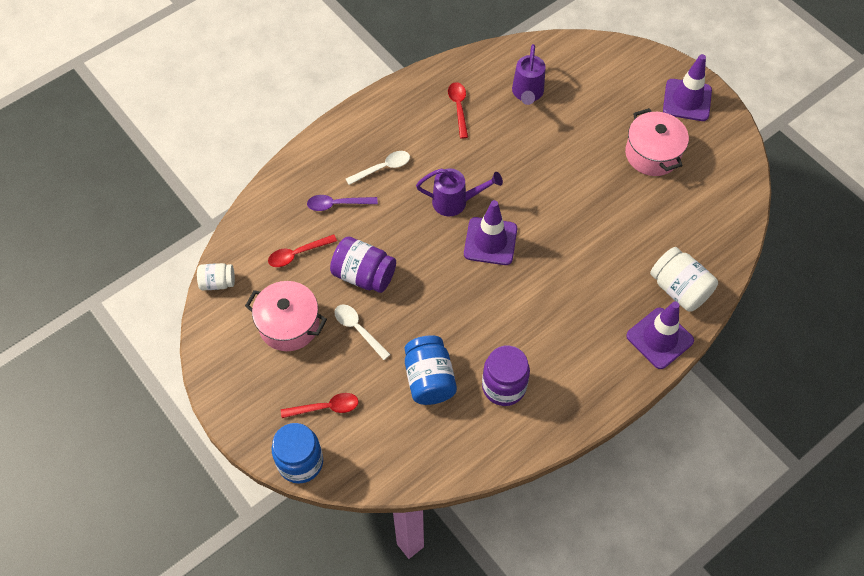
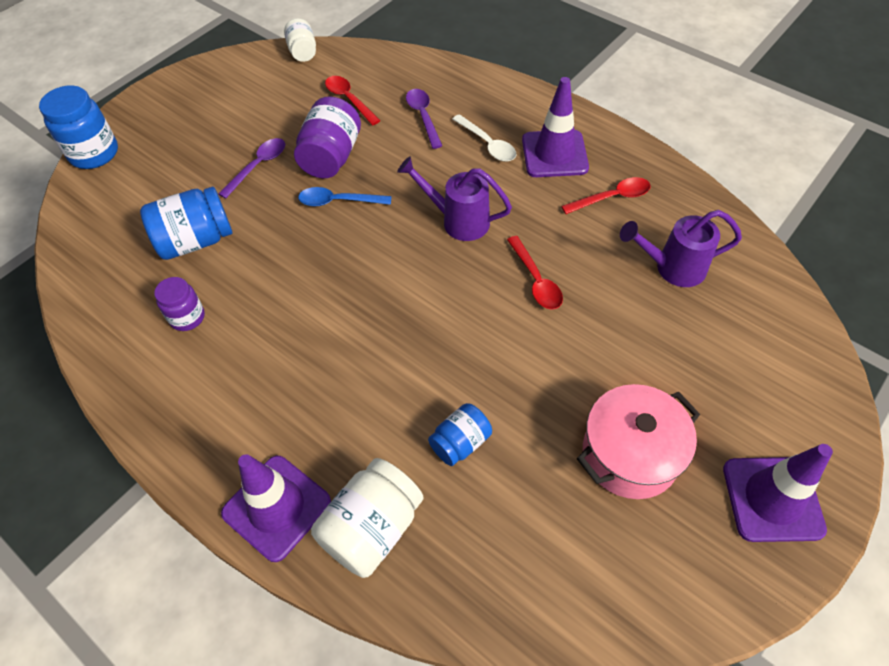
camera: 80 degrees right, 5 degrees down
(289, 325) = (258, 112): pink pot -> none
(326, 407) = (158, 160): red spoon -> red spoon (536, 280)
(358, 329) = (258, 166): white spoon -> purple spoon
(414, 276) = (338, 201): none -> blue spoon
(455, 202) = (458, 221): purple watering can -> purple watering can turned 120 degrees clockwise
(490, 241) = (406, 267): purple traffic cone -> purple traffic cone (554, 154)
(504, 386) = (187, 317): purple jar -> purple jar, size x0.61
(632, 235) = (460, 443): none -> blue jar

